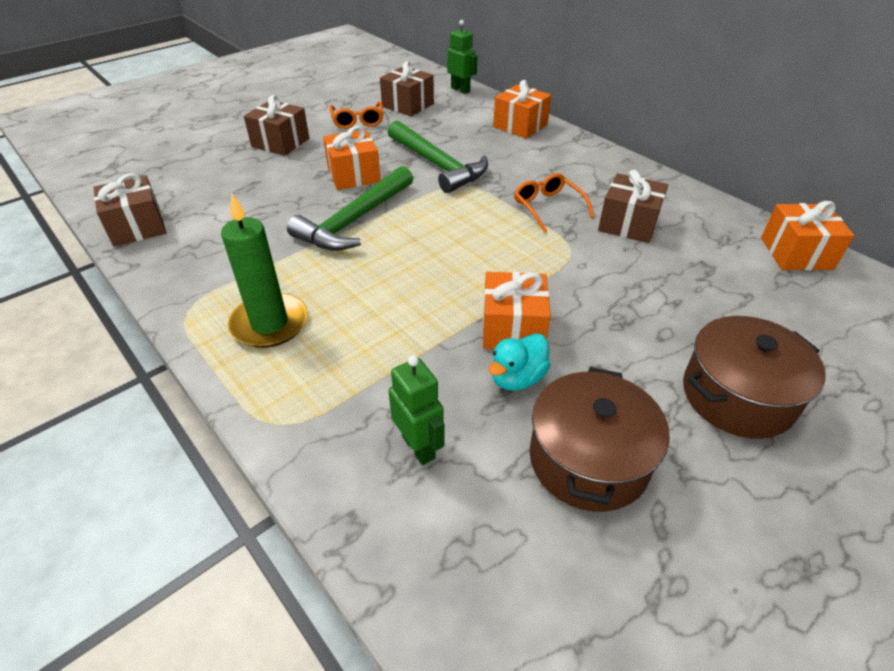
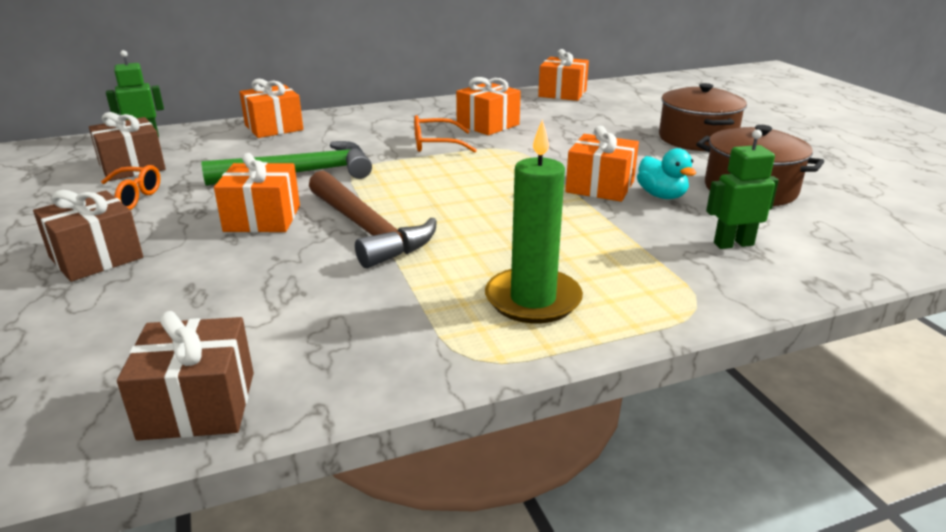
camera: 70 degrees left, 15 degrees down
(355, 220) = (367, 229): green hammer -> brown hammer
(628, 224) = (488, 125): brown gift -> orange gift

